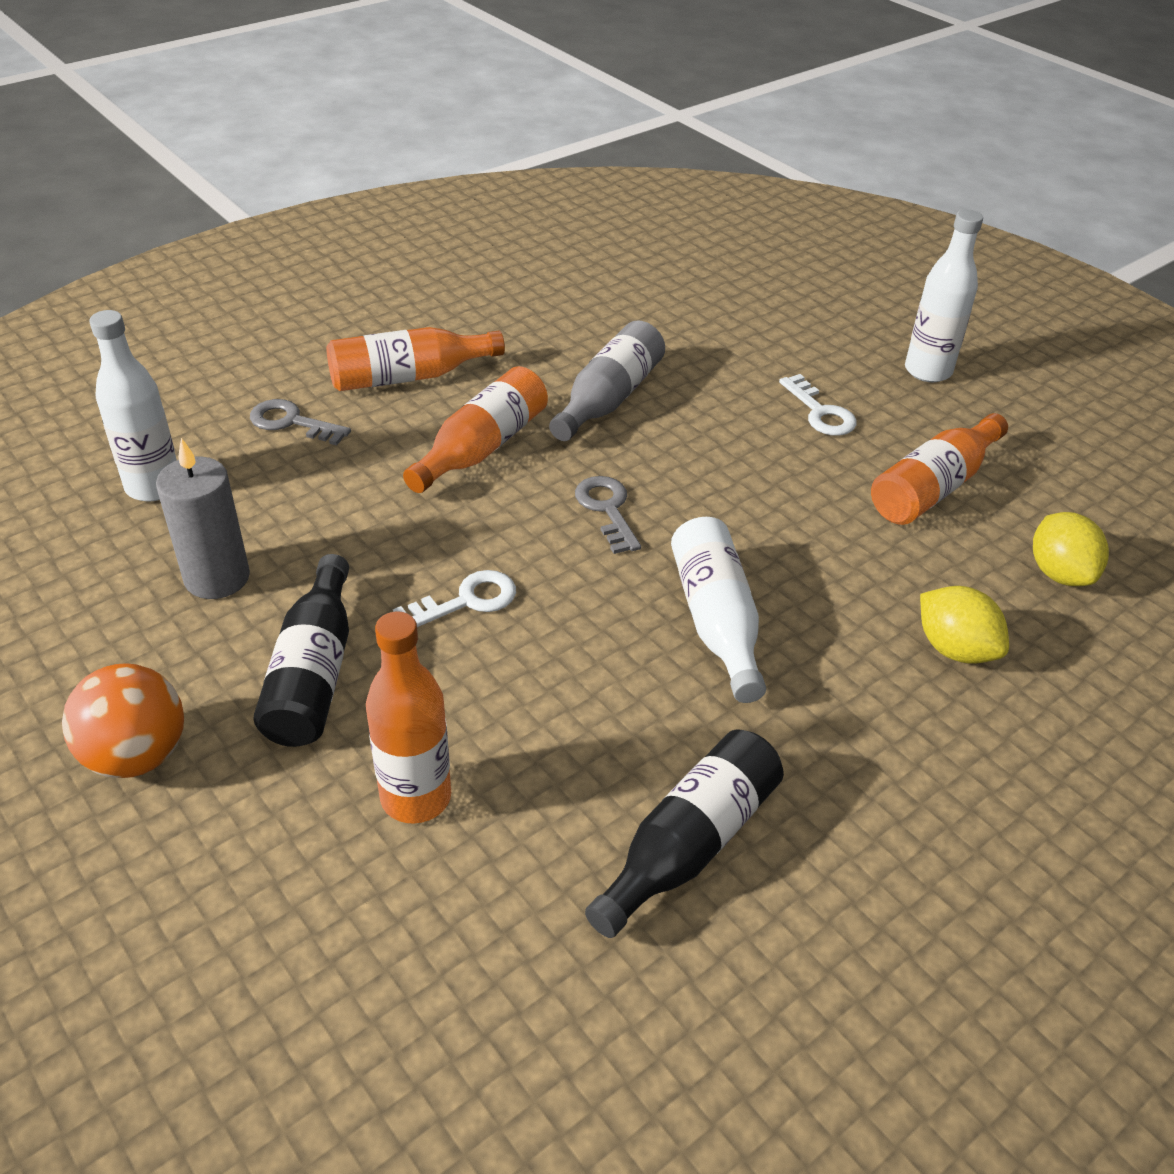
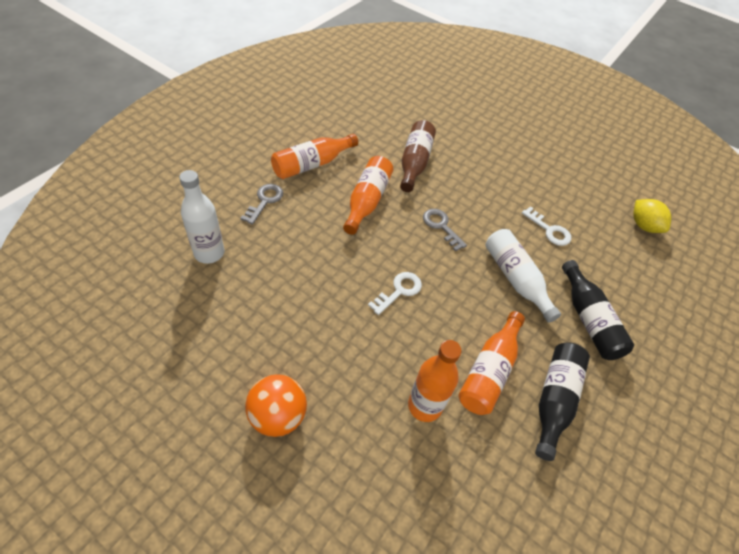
camera: 20 degrees left, 10 degrees up
(217, 578) = (269, 302): grey candle -> none
(292, 422) = (264, 201): grey key -> grey key turned 105 degrees clockwise
(314, 673) = (344, 348): black bottle -> black bottle (589, 320)
(608, 398) = (414, 163): grey bottle -> brown bottle
(820, 412) = (512, 156): white key -> white key (549, 230)
(928, 371) = (548, 126): white bottle -> none
(933, 488) = (576, 190): orange bottle -> orange bottle (489, 371)
(954, 649) = (619, 273): yellow lemon -> none

